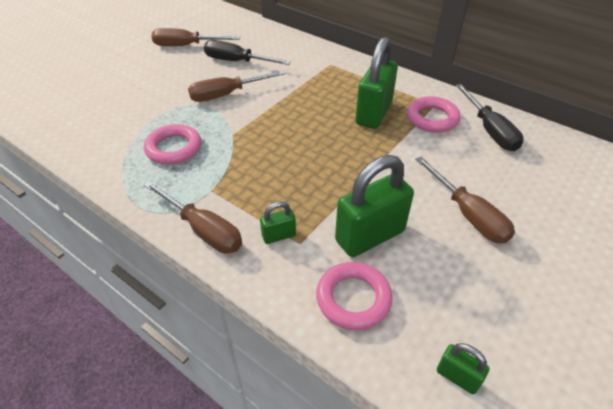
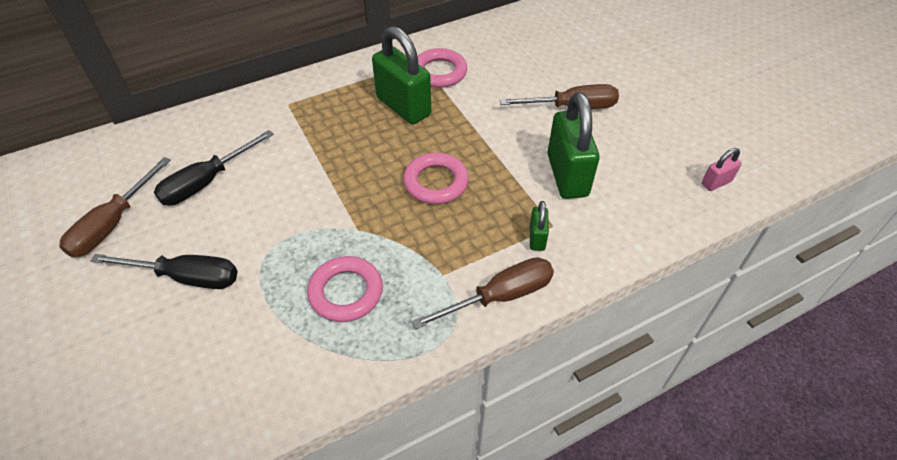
camera: 65 degrees left, 5 degrees up
(227, 94) = (273, 212): brown screwdriver -> none
(353, 298) = (629, 212): pink ring -> pink ring (436, 182)
(457, 377) = (716, 182): green padlock -> pink padlock
(489, 130) = (479, 47): black screwdriver -> black screwdriver (186, 277)

